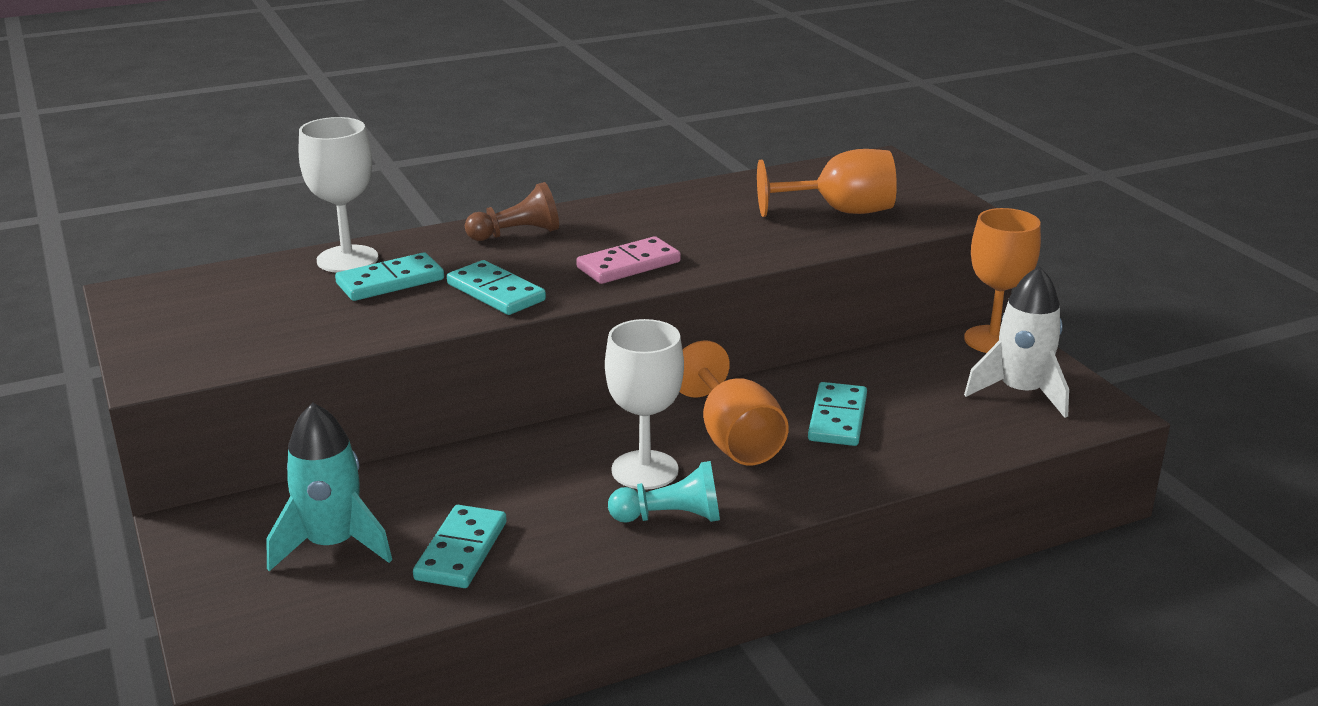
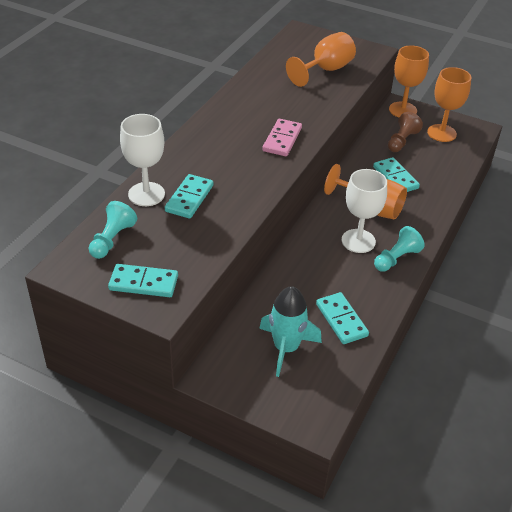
camera: 40 degrees left, 15 degrees up
(228, 287) = (112, 239): none -> turquoise pawn
(495, 292) = (248, 182): turquoise domino -> turquoise domino (143, 283)
(516, 234) = (205, 142): brown pawn -> brown pawn (401, 141)
(1021, 392) = (441, 133): white rocket -> orange goblet

